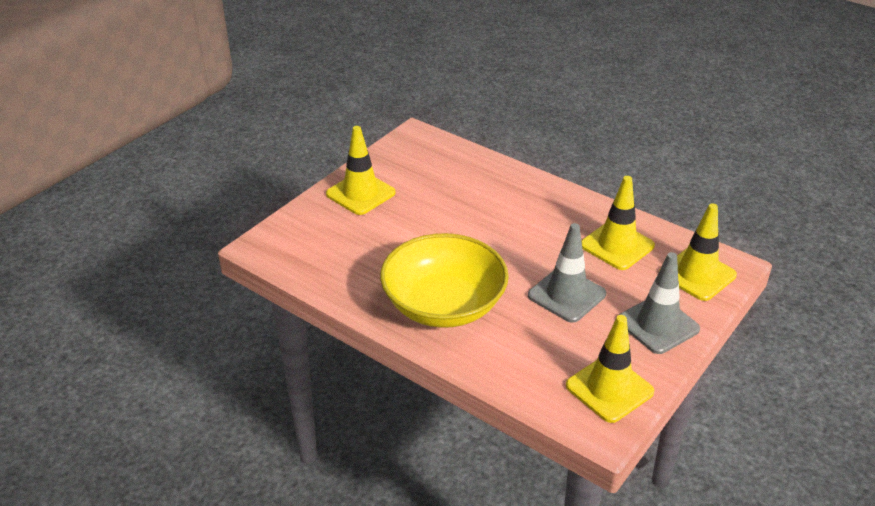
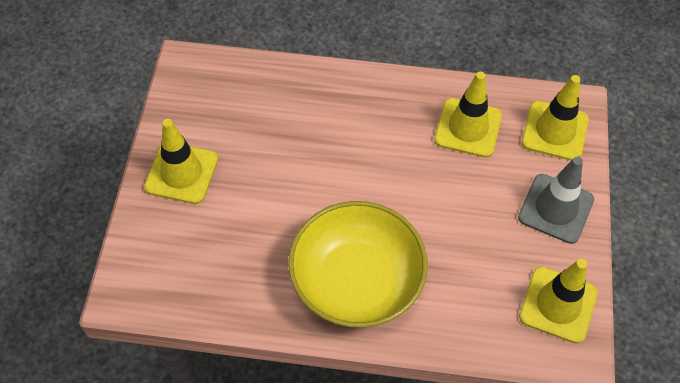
camera: 30 degrees left, 20 degrees up
(566, 295) = (459, 211): grey traffic cone -> none

